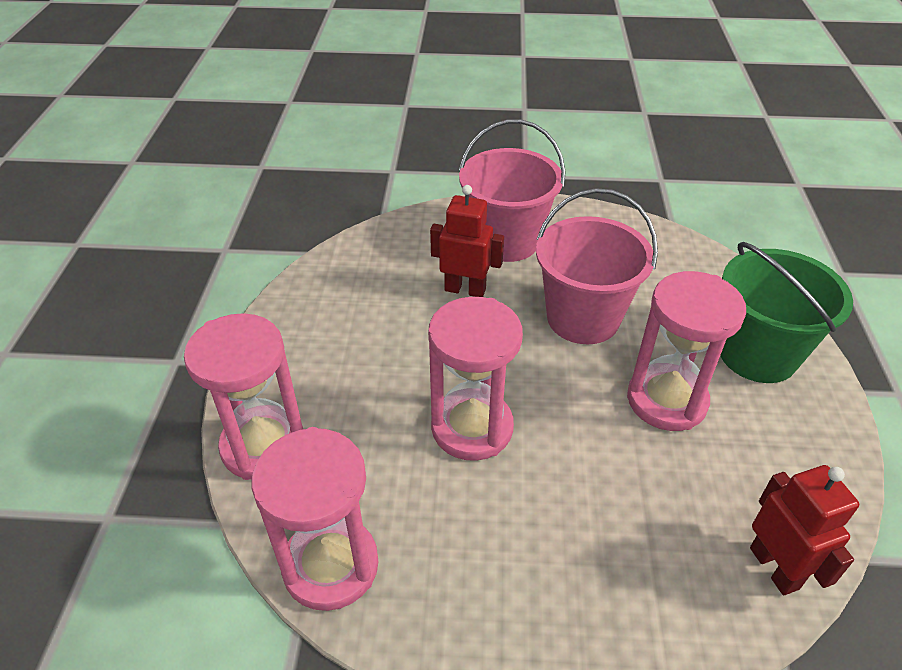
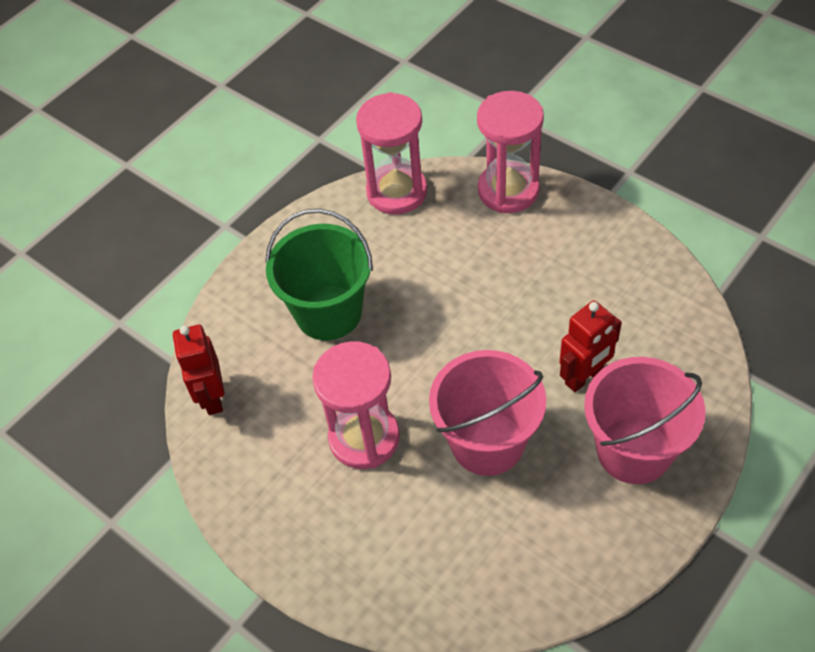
camera: 130 degrees right, 10 degrees up
(472, 427) = (436, 303): pink hourglass -> none
(757, 354) = (351, 544): green bucket -> green bucket (328, 312)
(774, 568) = (212, 397): red robot -> red robot turned 60 degrees clockwise

